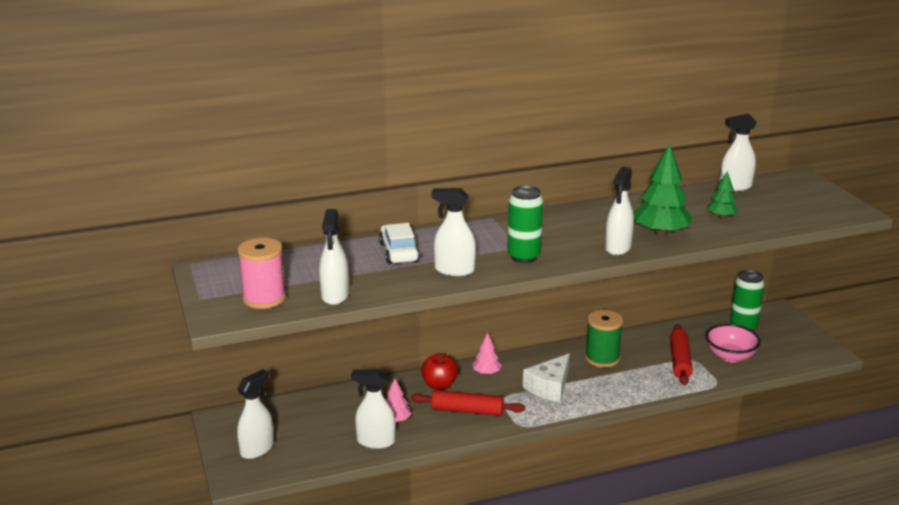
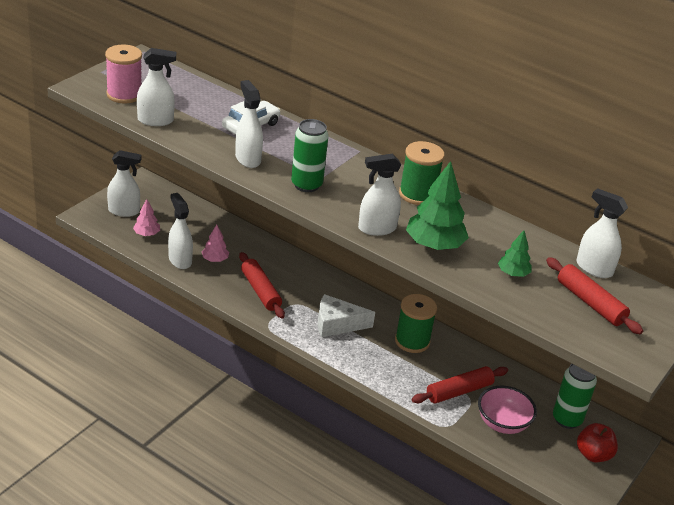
camera: 50 degrees right, 10 degrees up
(335, 296) = (155, 120): white spray bottle -> white spray bottle turned 150 degrees counterclockwise
(439, 385) = (281, 264): red apple -> red apple (593, 455)
(486, 373) = (322, 283): pink tree -> pink tree (146, 234)
(582, 216) = (417, 194): none -> green spool
(777, 202) = (590, 303): none -> red rolling pin

